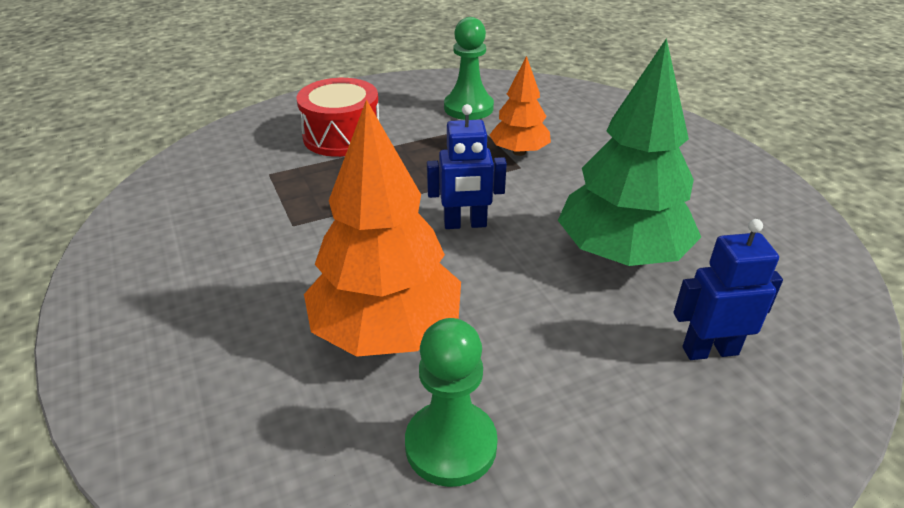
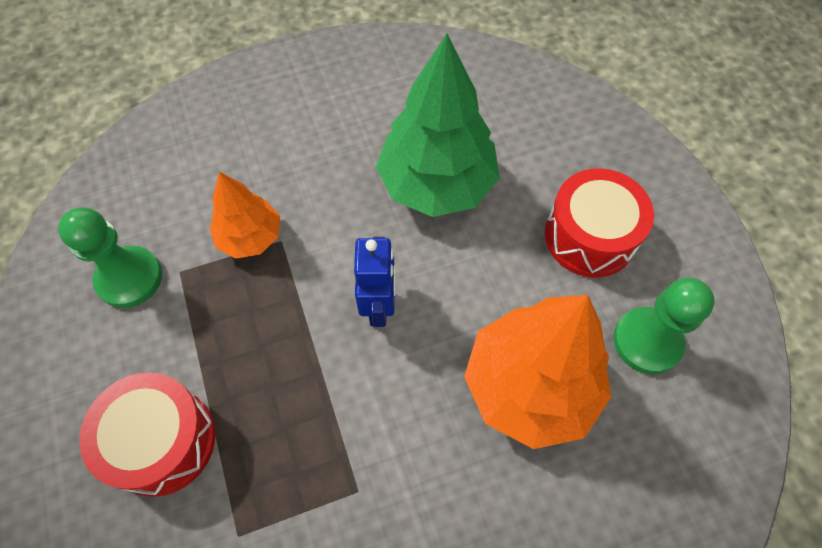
camera: 85 degrees left, 25 degrees up
(596, 388) = (589, 236): none -> red drum
(710, 350) = (551, 157): blue robot -> none

